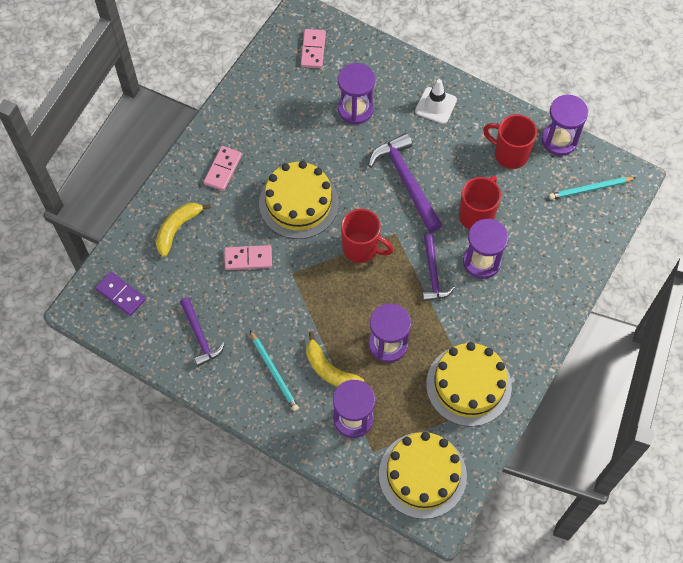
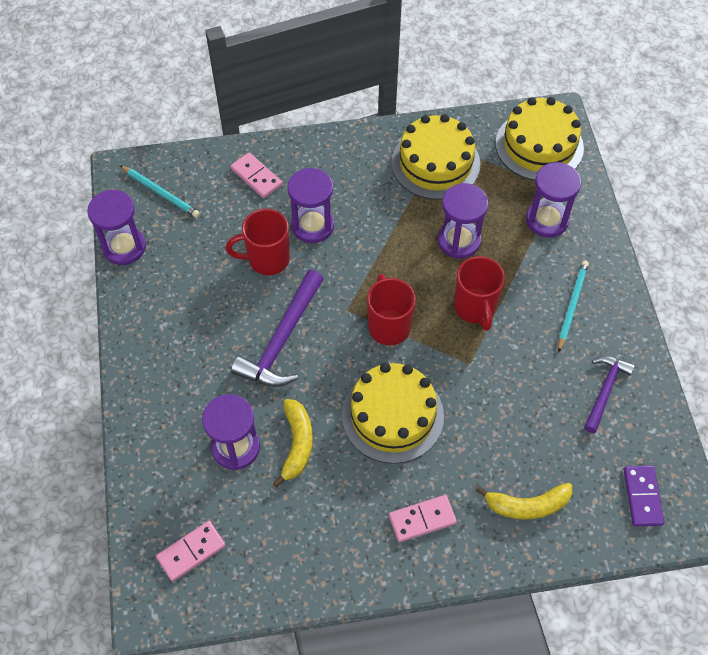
camera: 130 degrees left, 5 degrees down
(248, 258) = (492, 413): pink domino -> pink domino (256, 177)
(329, 370) = (525, 266): yellow banana -> yellow banana (297, 444)
(433, 274) = (360, 253): purple hammer -> none
(435, 105) = (168, 376): white traffic cone -> none
(509, 154) = (174, 276): red mug -> red mug (475, 308)

